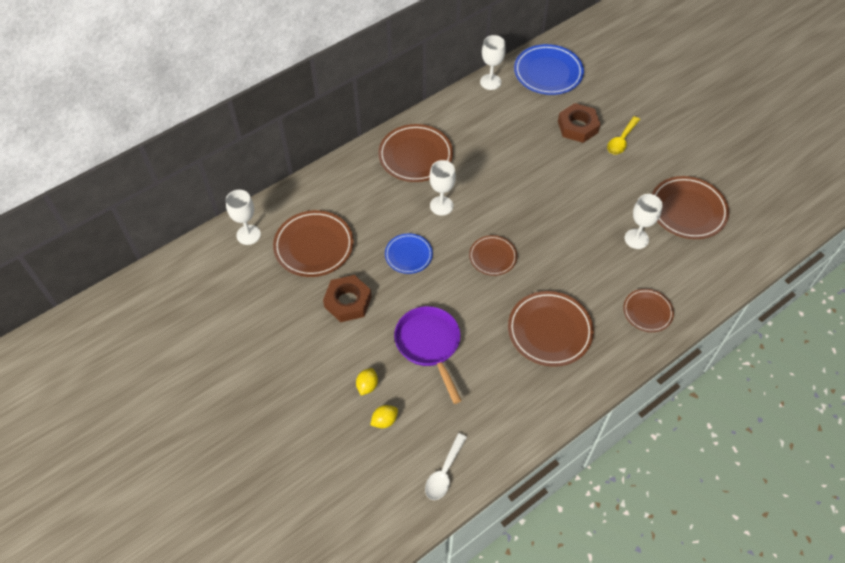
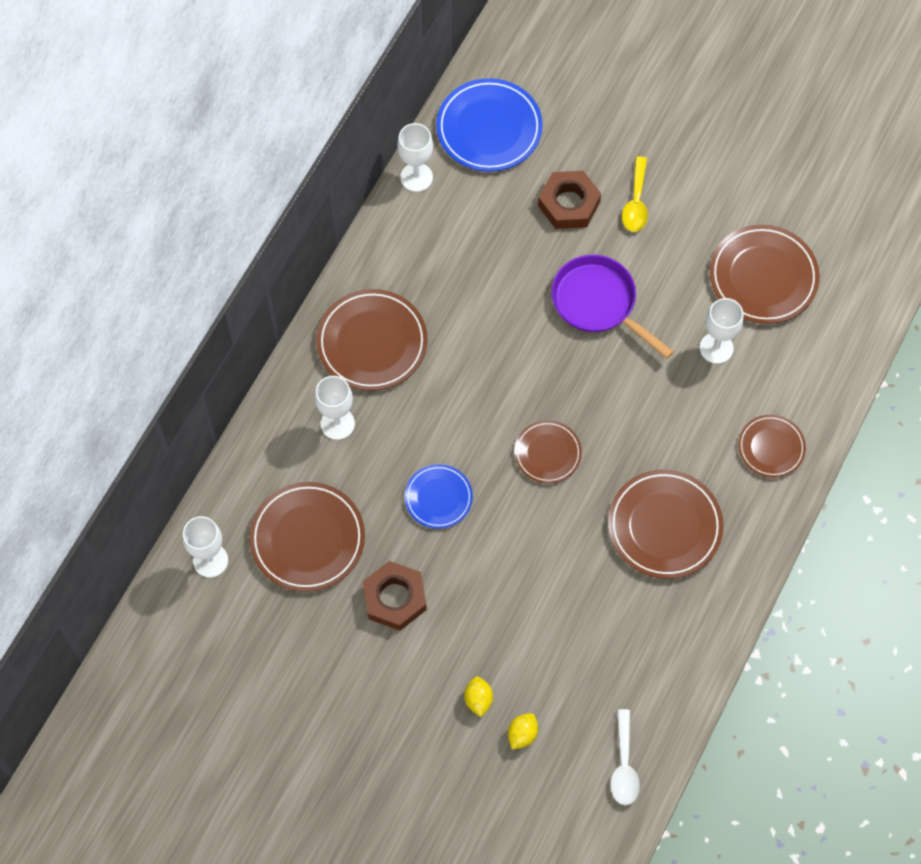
camera: 25 degrees left, 10 degrees up
(429, 345) = (527, 611): purple pan -> purple pan (598, 303)
(441, 206) = (445, 406): white goblet -> white goblet (337, 423)

